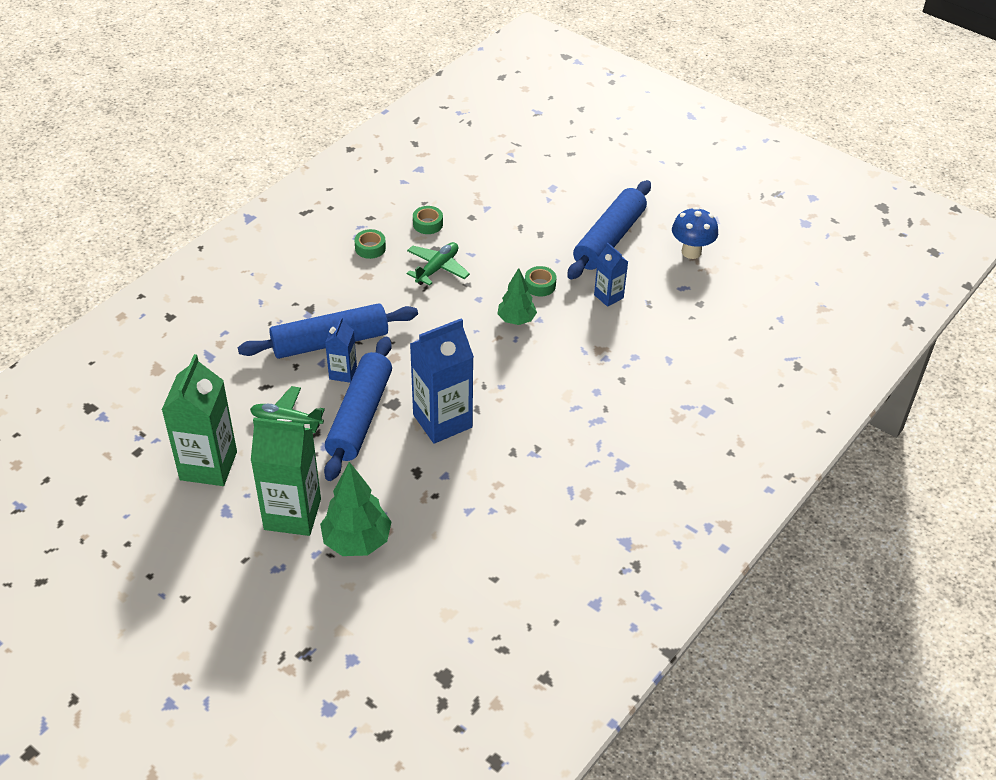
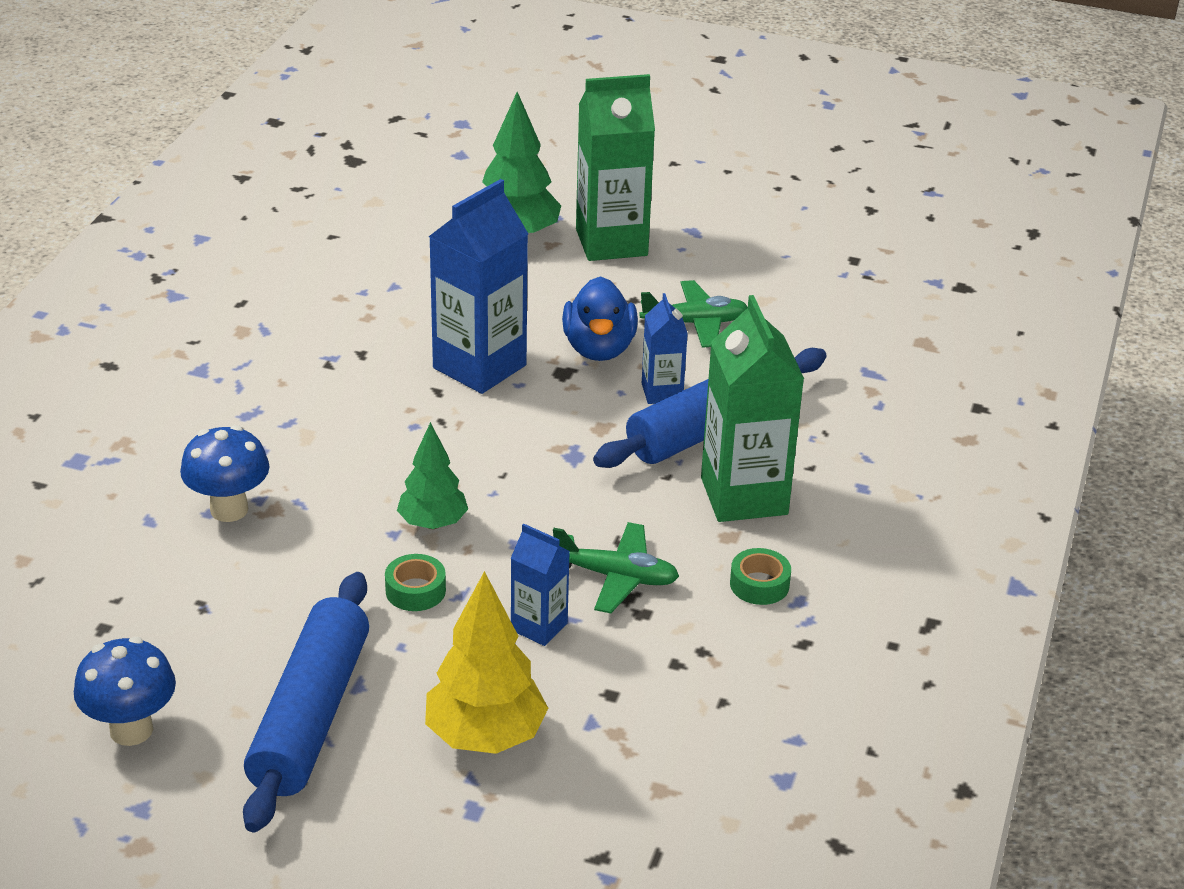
camera: 160 degrees right, 10 degrees down
(208, 466) = (753, 263): green carton -> green carton (744, 496)
(360, 416) = (599, 348): blue rolling pin -> blue duck
(428, 224) = (686, 657): green tape -> none
(437, 268) = (616, 577): green plane -> green plane turned 90 degrees counterclockwise
(535, 213) = (485, 736): none -> yellow tree
(608, 296) = (281, 600): blue carton -> blue carton (539, 627)
(623, 355) = (229, 509): none -> blue mushroom

